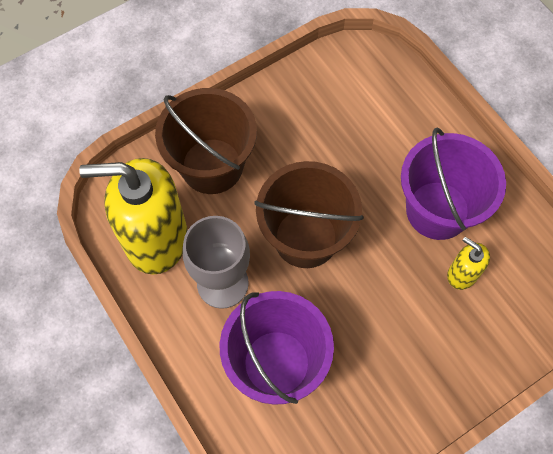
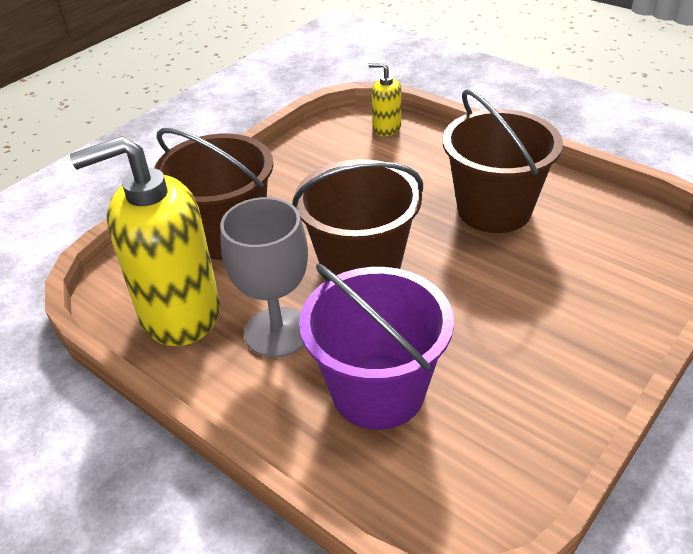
camera: 15 degrees left, 25 degrees down
(437, 210) = (494, 210): purple bucket -> brown bucket
(462, 274) = (551, 252): yellow soap dispenser -> yellow soap dispenser (386, 128)

